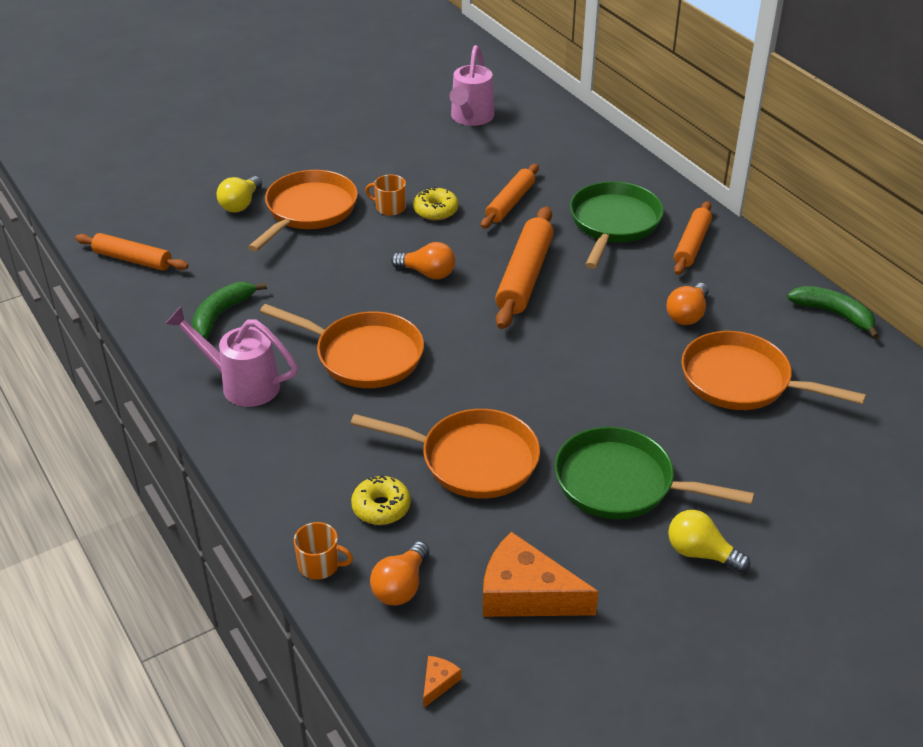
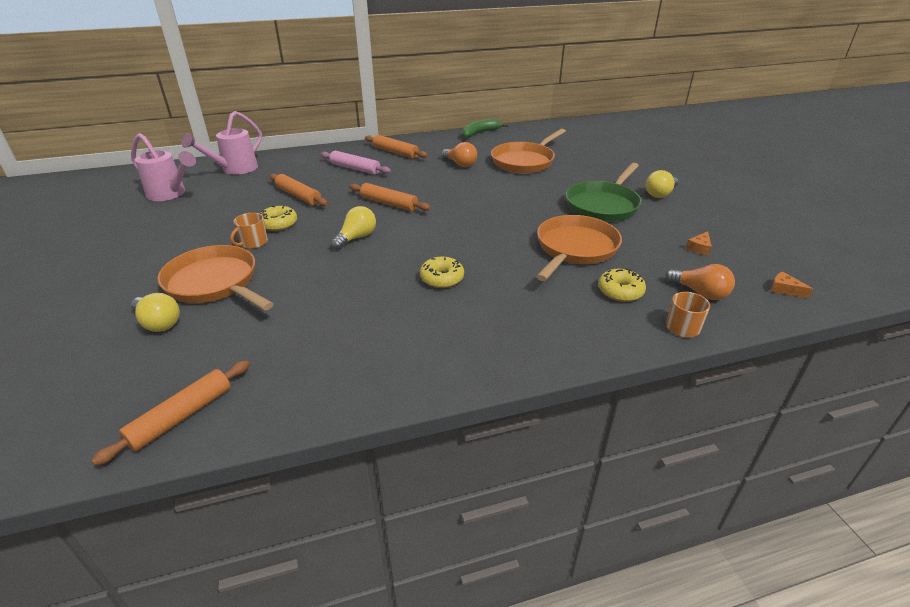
camera: 75 degrees left, 5 degrees down
(222, 314) = (337, 352): green banana -> none
(241, 384) = (450, 348): pink watering can -> pink watering can (234, 169)
(363, 355) = (442, 278): orange pan -> yellow donut
(427, 273) = (356, 238): orange light bulb -> yellow light bulb
(524, 277) = (389, 203): orange rolling pin -> orange rolling pin, size x0.66
(526, 594) = (699, 248): orange cheese -> orange cheese, size x0.42
(613, 224) = (355, 168): green pan -> pink rolling pin

